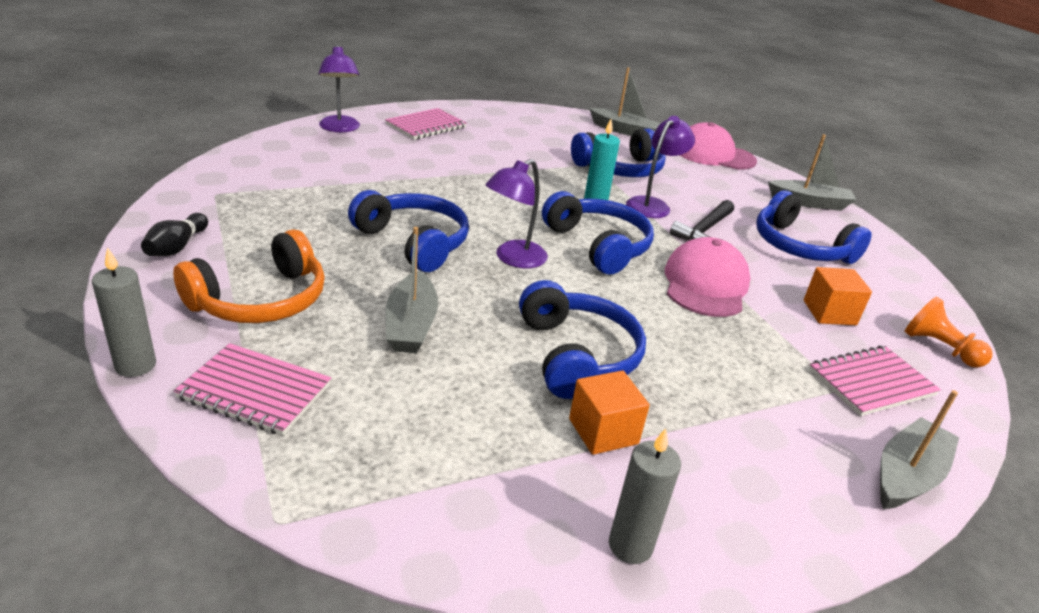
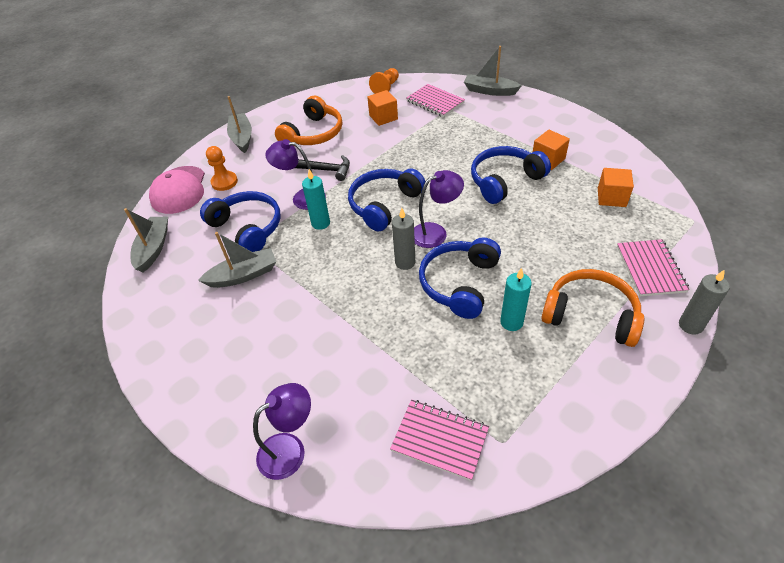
camera: 105 degrees left, 15 degrees up
(177, 247) = (590, 401): black bowling pin -> none
(323, 249) = (511, 322): none -> turquoise candle
(411, 325) = (543, 243): grey boat -> grey boat (243, 275)
(426, 126) = (234, 383): pink notebook -> pink notebook (440, 440)
(437, 449) = (611, 197): none -> orange cube
(513, 259) = (435, 232): purple lamp -> purple lamp turned 45 degrees counterclockwise
(630, 546) = (597, 139): grey candle -> grey candle (405, 262)
(705, 284) = (393, 157): pink cap -> none
(714, 175) = (224, 182): none -> orange pawn
(799, 247) = (313, 134): blue headphones -> orange headphones

